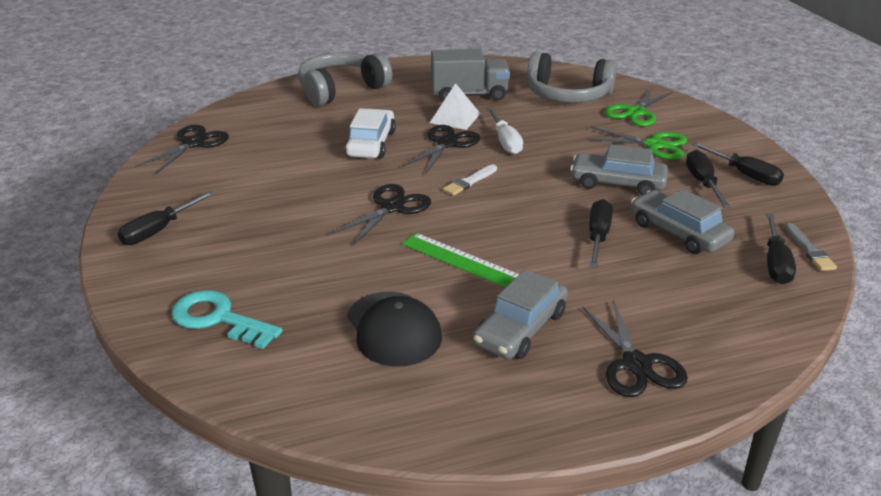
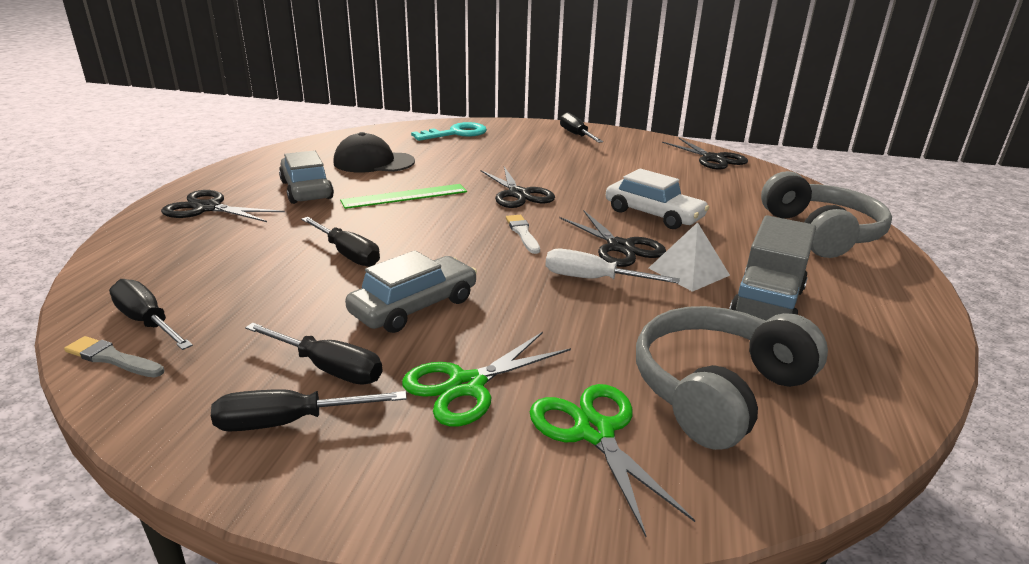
camera: 120 degrees right, 5 degrees down
(678, 232) = (282, 295): grey car -> none

